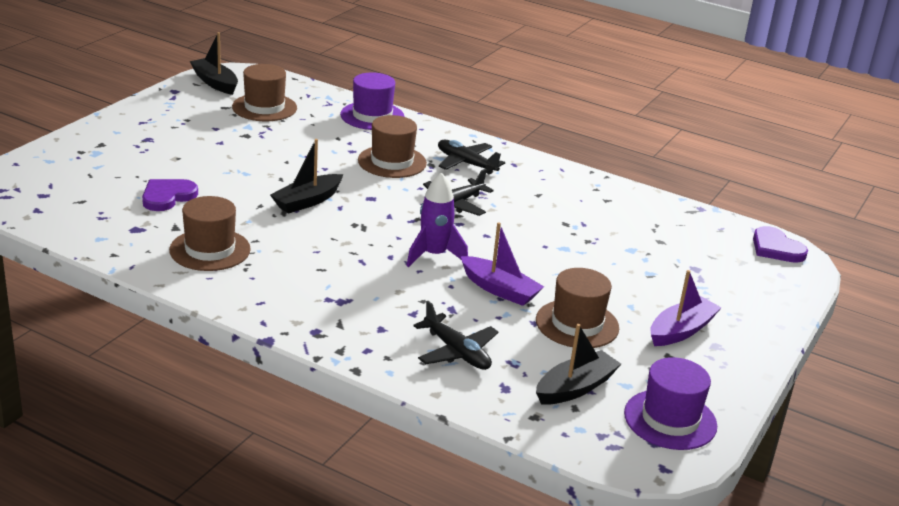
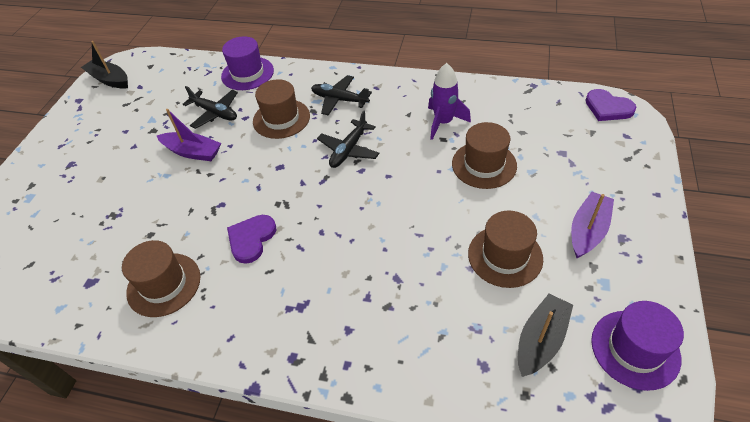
camera: 10 degrees left, 20 degrees up
(167, 196) = (107, 229): purple heart -> purple heart (251, 239)
(264, 107) = (158, 93): brown hat -> brown hat (484, 165)
(307, 201) = (229, 190): black boat -> none
(434, 255) = (356, 216): purple rocket -> purple rocket (443, 122)
(457, 352) = (424, 334): black plane -> black plane (215, 113)
(500, 289) = (426, 238): purple boat -> purple boat (193, 152)

